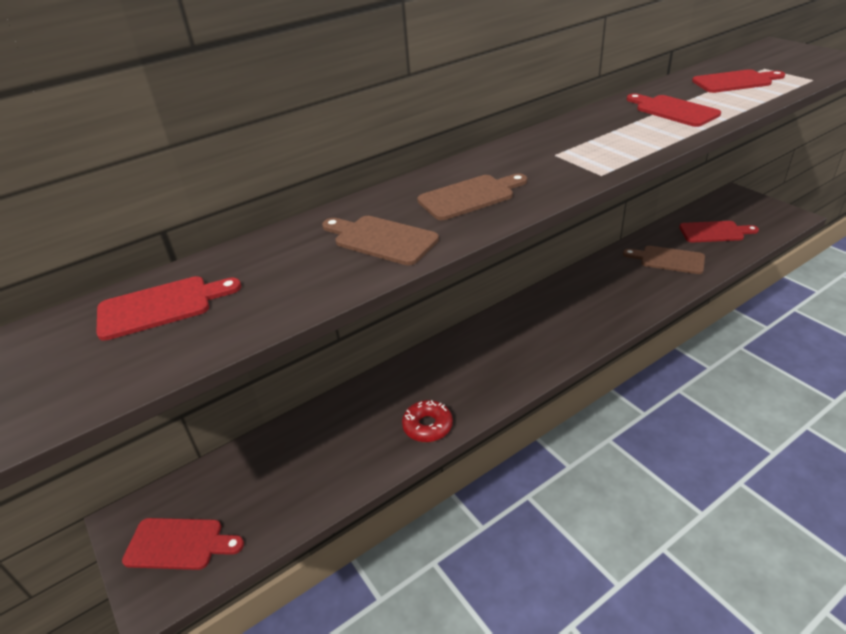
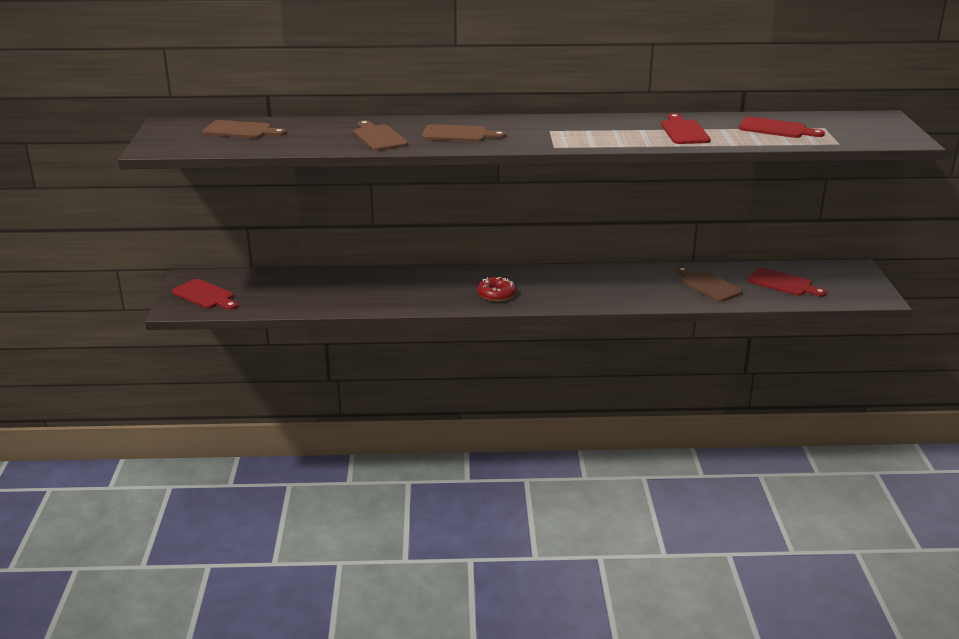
camera: 30 degrees right, 10 degrees down
(161, 306) = (241, 130): red cutting board -> brown cutting board
(427, 426) = (394, 302): red donut -> red donut (496, 294)

